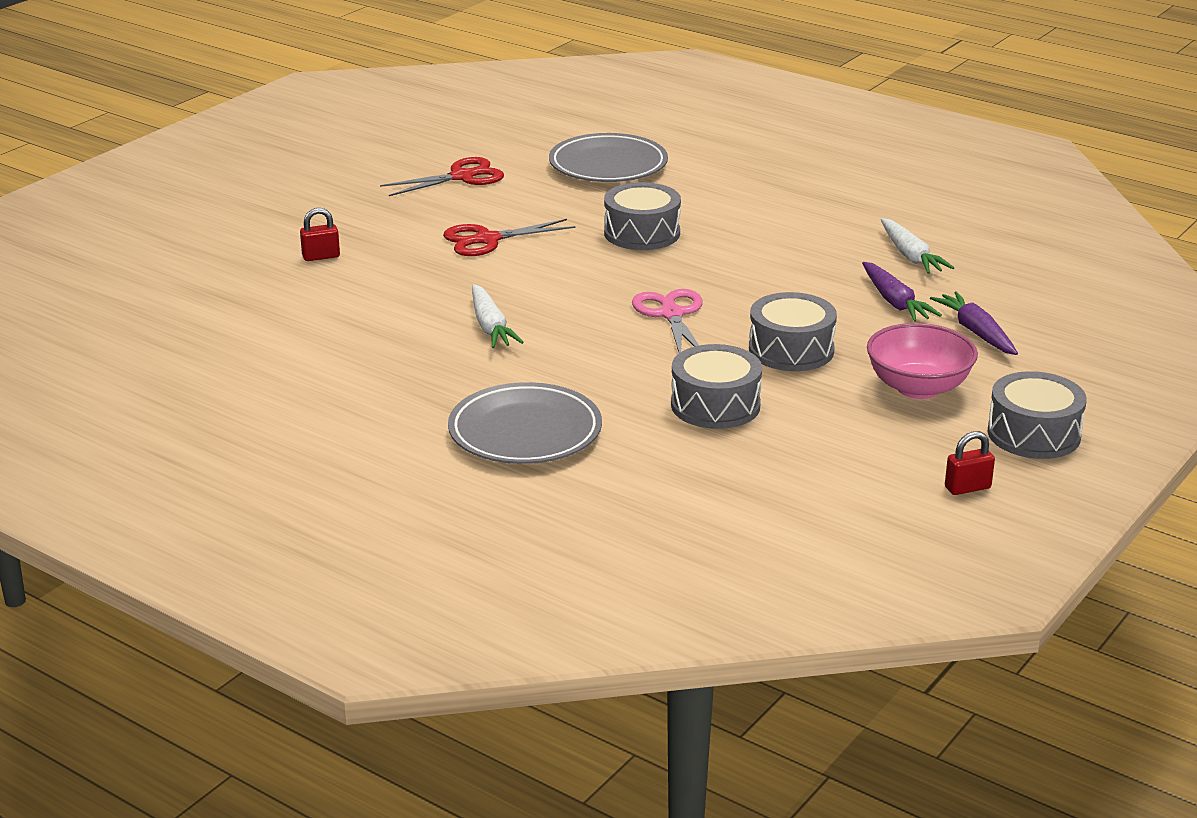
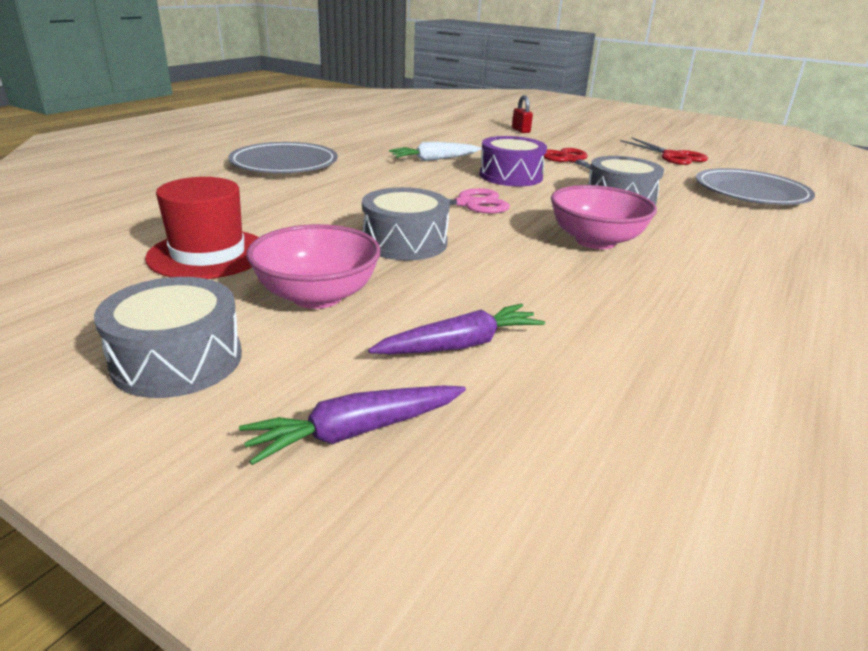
camera: 85 degrees right, 0 degrees up
(561, 283) = (511, 176): none -> purple drum
(715, 405) = (305, 212): grey drum -> none
(765, 261) = (595, 241): none -> pink bowl
(846, 447) = (208, 254): none -> red hat
(895, 302) = (529, 298): purple carrot -> purple carrot (355, 432)
(910, 256) = (666, 318): white carrot -> none
(967, 488) = (87, 305): red padlock -> none

